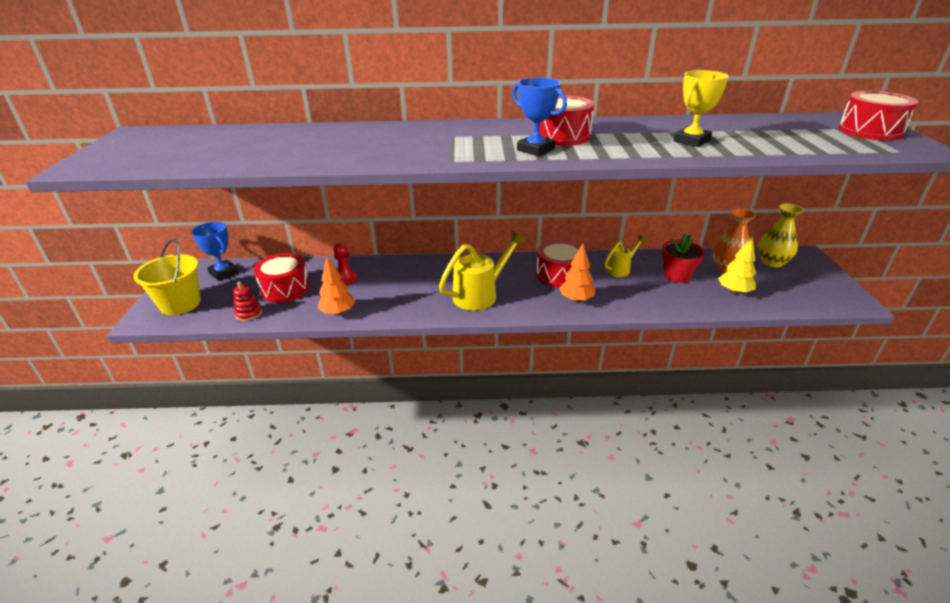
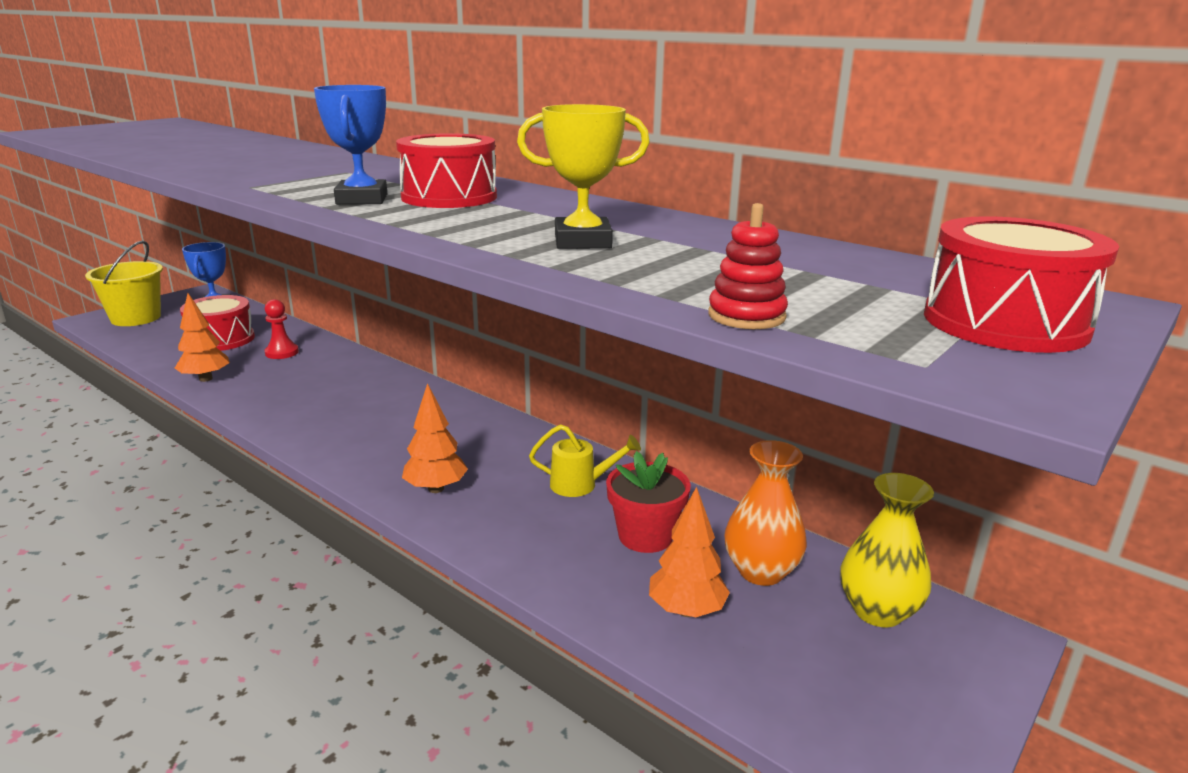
camera: 40 degrees right, 10 degrees down
(249, 313) = (153, 347): red stacking toy -> red stacking toy (746, 316)
(480, 294) = (353, 427): yellow watering can -> none
(559, 275) = (485, 451): red drum -> none
(734, 292) = (686, 610): yellow tree -> orange tree

